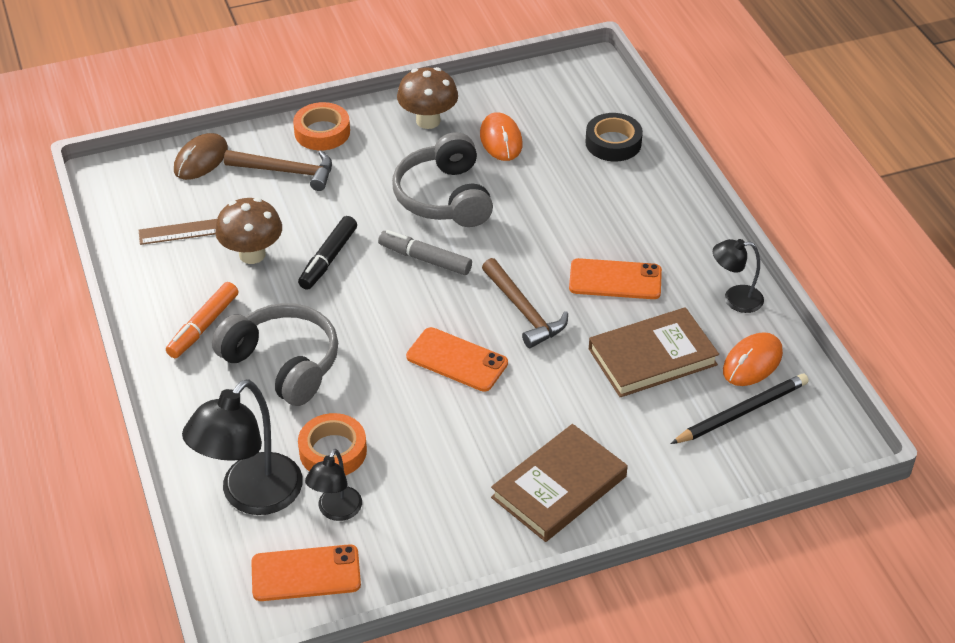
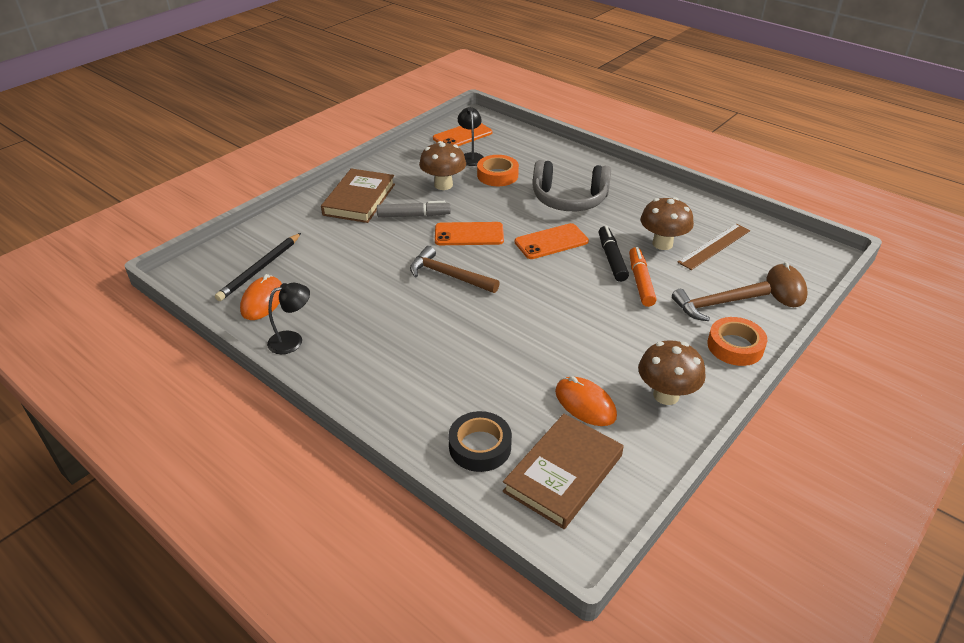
camera: 150 degrees right, 5 degrees down
(203, 326) = (636, 200): orange marker -> orange marker (640, 282)
(251, 496) = (518, 149): black lamp -> none
(423, 465) = (443, 185): none -> brown mushroom
(425, 259) = (548, 282): grey marker -> grey marker (414, 215)
(444, 197) = (580, 332): grey headphones -> none
(615, 280) = (396, 320): orange phone -> orange phone (551, 242)
(652, 357) = (339, 279): brown book -> brown book (563, 473)

